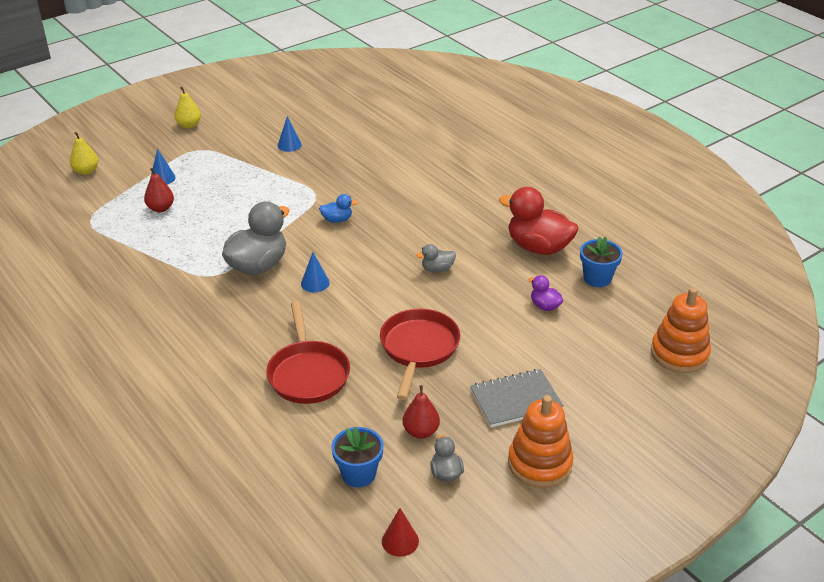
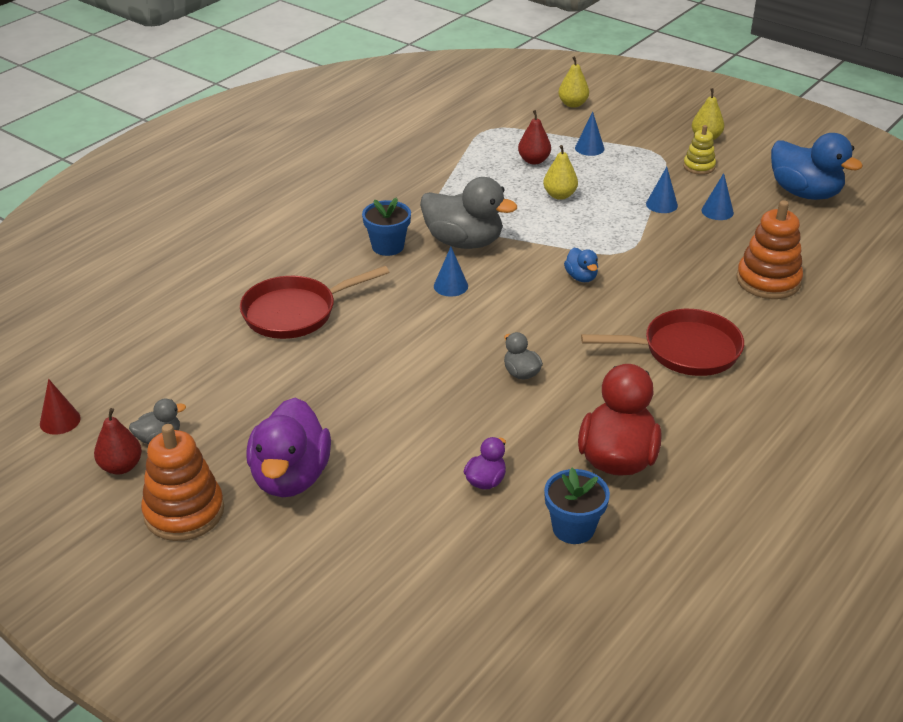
camera: 75 degrees right, 0 degrees up
(222, 207) = (559, 195): none -> yellow pear
(226, 138) = (699, 166): none -> yellow stacking toy
(265, 165) = (661, 204): none -> blue cone
(289, 107) = (804, 193): none -> blue duck
(358, 474) = (150, 376): blue flower pot -> blue flower pot (387, 246)
(418, 348) = (361, 383): red pan -> red pan (685, 350)
(421, 431) = (221, 408): red pear -> red pear (121, 466)
(515, 400) = (290, 477): grey notebook -> purple duck
(679, 354) = (431, 636): orange stacking toy -> orange stacking toy (768, 281)

